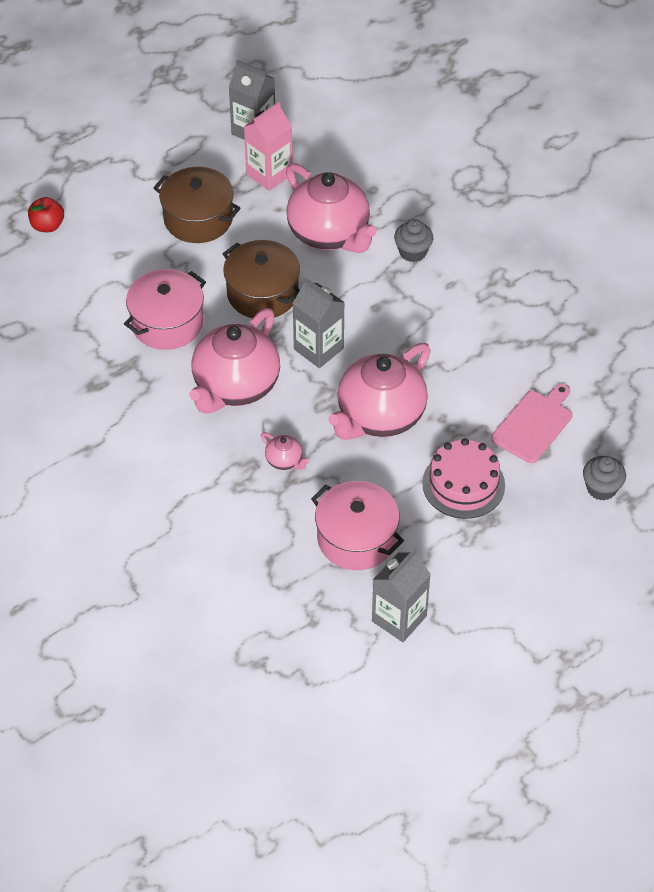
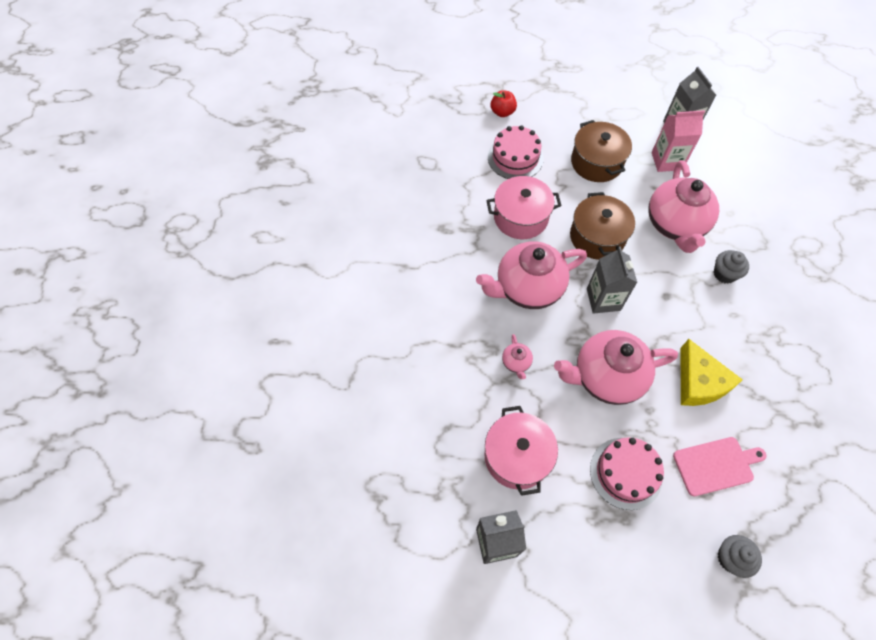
camera: 40 degrees right, 10 degrees up
(106, 266) = (515, 158): none -> pink cake
(466, 365) = (699, 382): none -> yellow cheese

